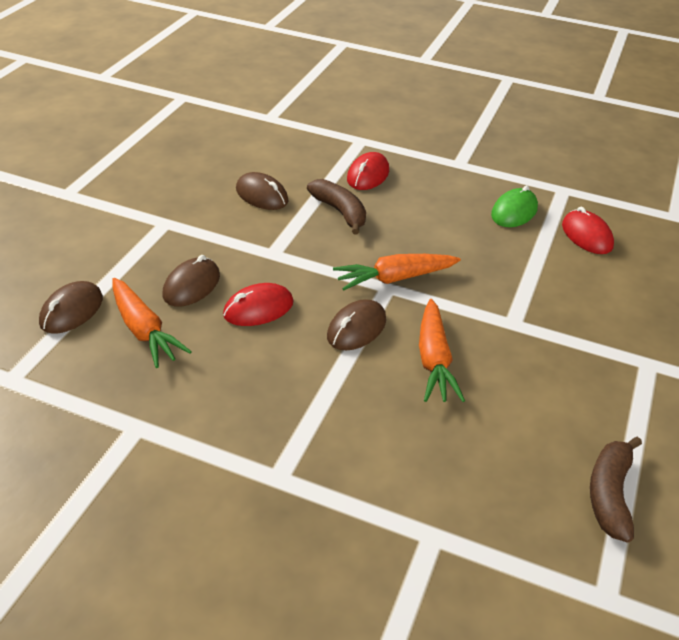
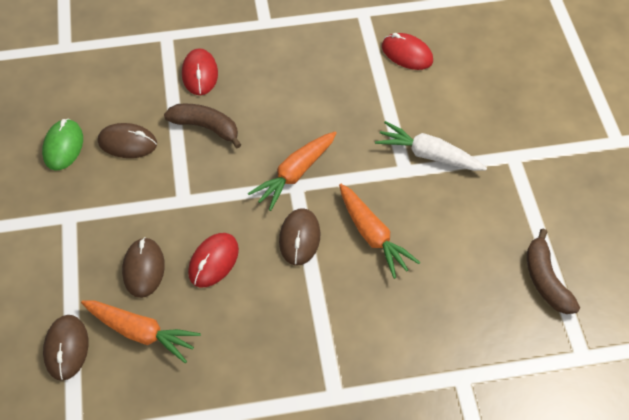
camera: 30 degrees left, 15 degrees up
(514, 212) = (340, 56): green mouse -> green mouse (63, 146)
(549, 322) = (428, 155): none -> white carrot

